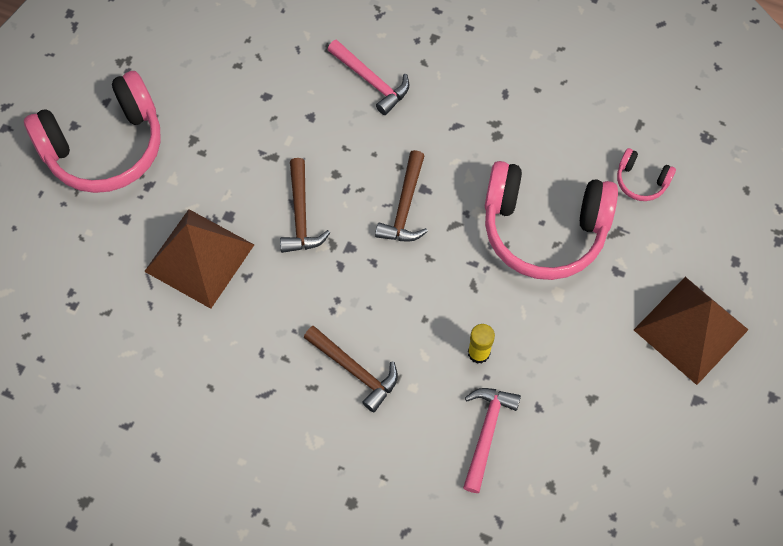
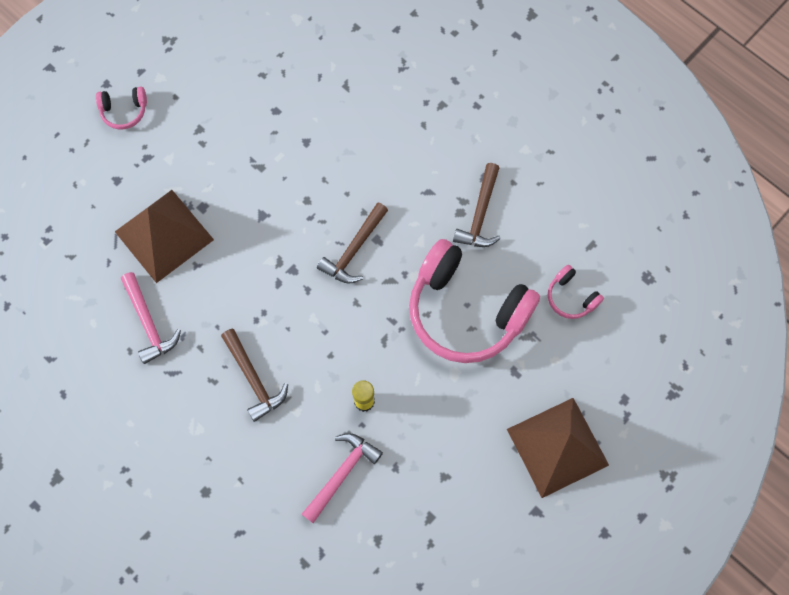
camera: 20 degrees right, 5 degrees up
(105, 147) = (124, 111): pink headphones -> pink headphones, size x0.43
(301, 215) = (263, 227): brown hammer -> brown hammer (480, 214)
(371, 81) = (371, 127): pink hammer -> pink hammer (149, 323)

